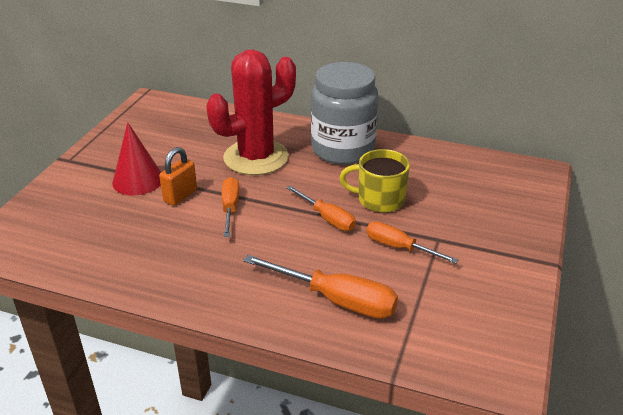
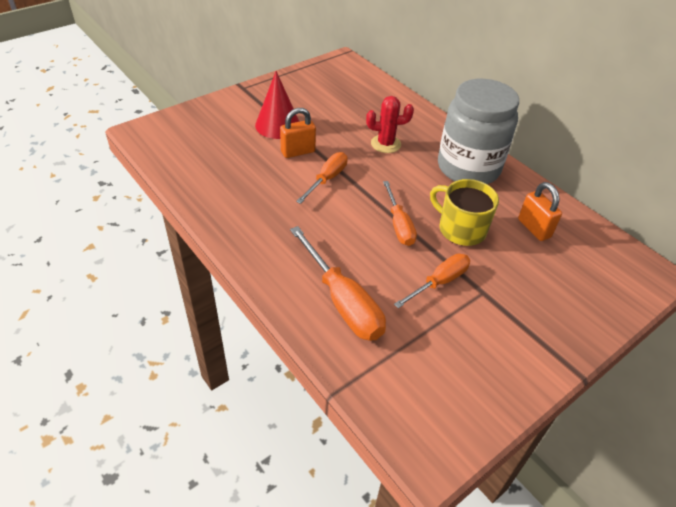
camera: 30 degrees right, 10 degrees up
(256, 157) = (385, 144): red cactus -> red cactus, size x0.49
(399, 247) = (439, 282): orange screwdriver -> orange screwdriver turned 75 degrees clockwise
(433, 175) = (534, 228): none -> orange padlock

